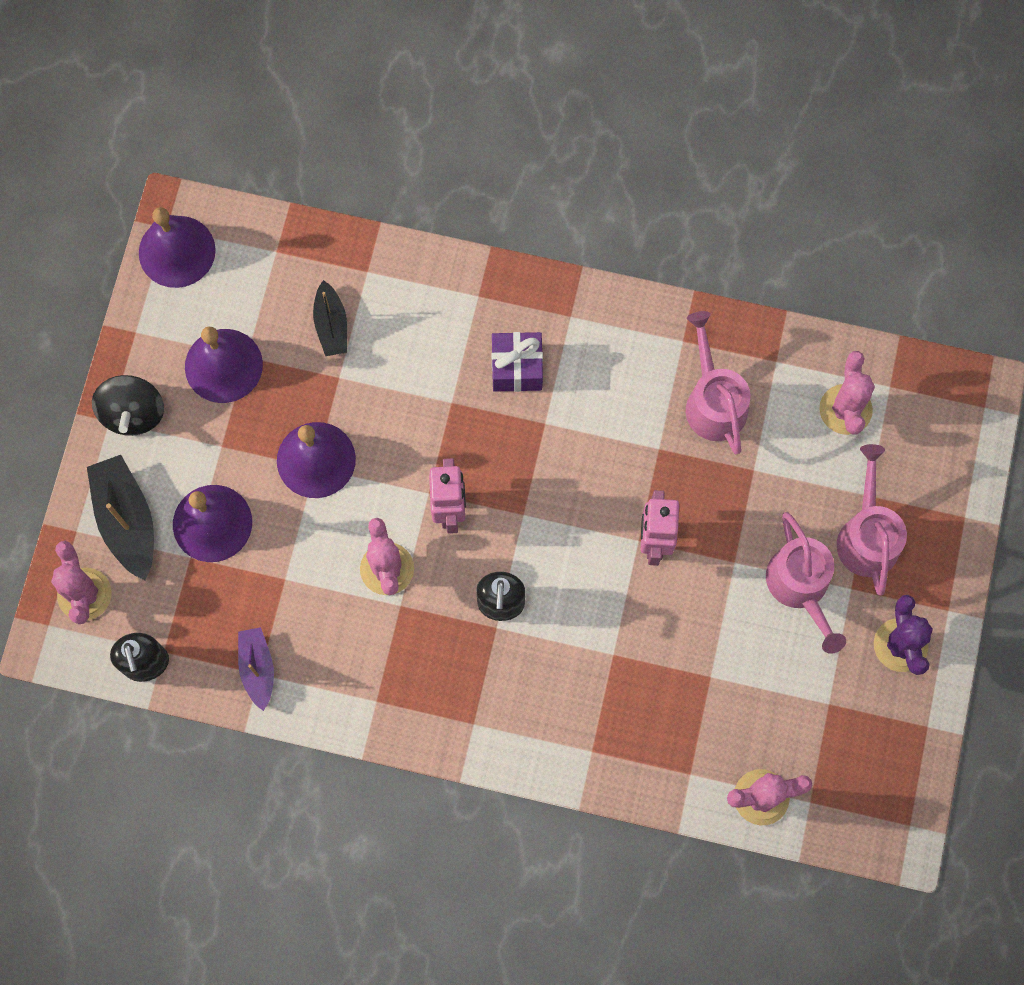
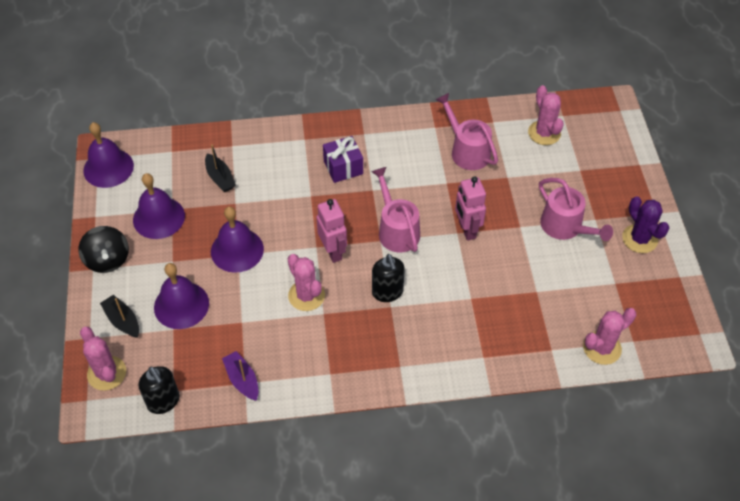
camera: 20 degrees left, 20 degrees down
(127, 520) = (123, 321): black boat -> black boat, size x0.63
(867, 536) = (590, 190): pink watering can -> pink watering can (396, 230)

